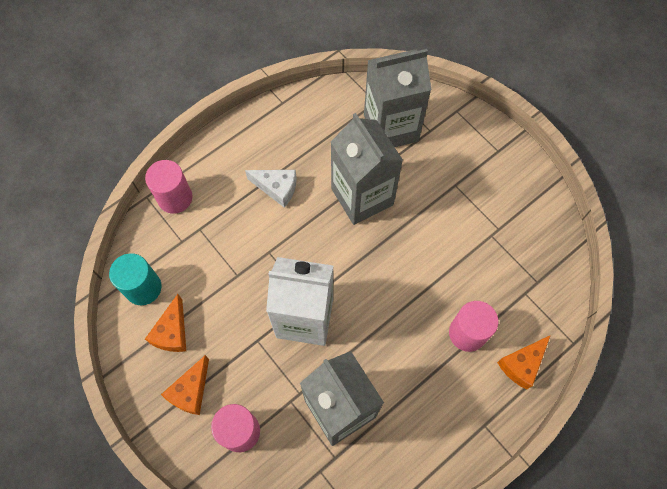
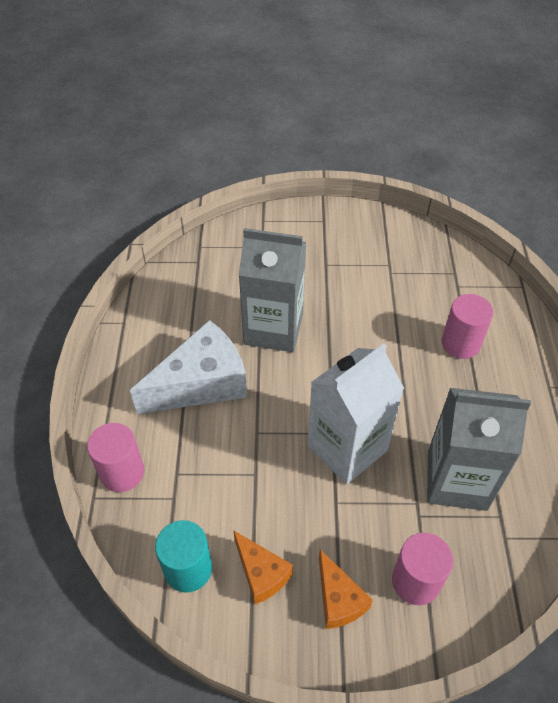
camera: 50 degrees left, 15 degrees down
(277, 188) = (201, 383): white cheese -> white cheese, size x1.87
(391, 128) = (232, 268): grey carton -> none
(521, 364) = (515, 328): orange cheese -> none

